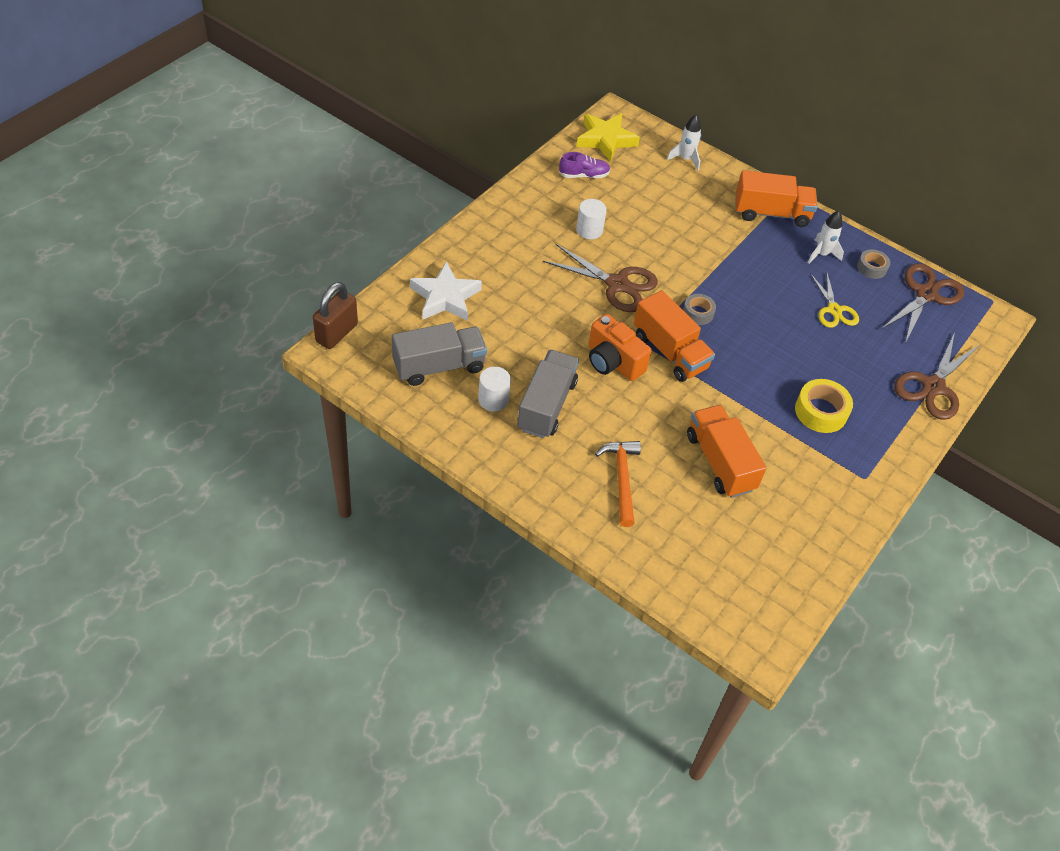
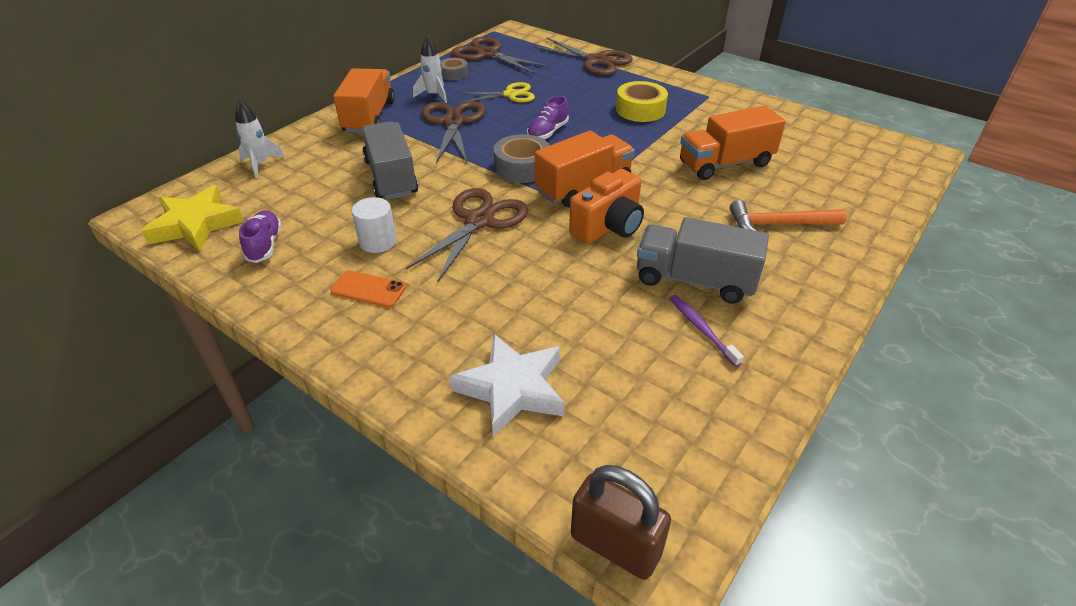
camera: 85 degrees left, 10 degrees down
(439, 366) = (657, 390): grey truck -> grey truck (391, 177)
(493, 399) = (701, 329): white cylinder -> purple toothbrush
(537, 229) = (368, 289): none -> orange phone
(698, 313) = (522, 167): grey tape -> grey tape, size x1.59
(761, 334) = (547, 132): none -> purple shoe
(771, 268) = (453, 122): none -> brown scissors

